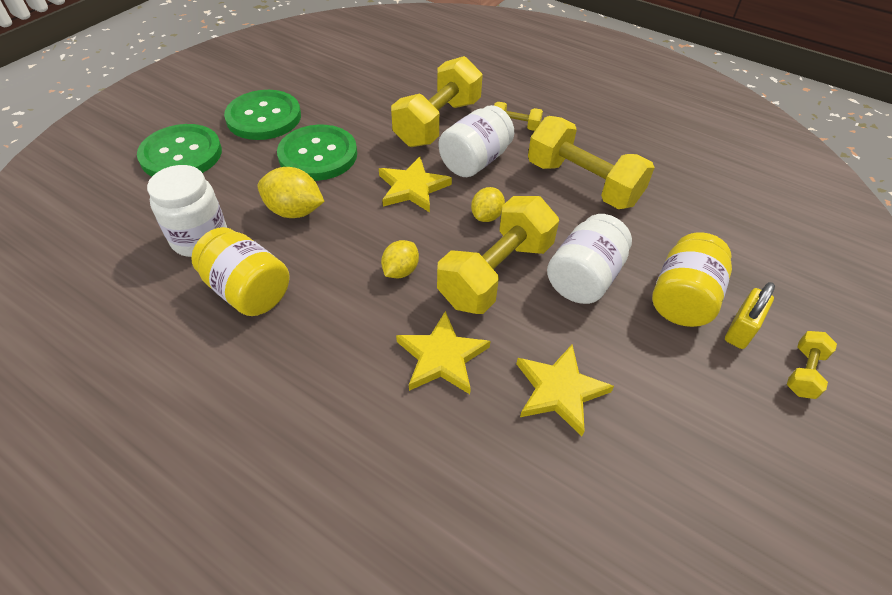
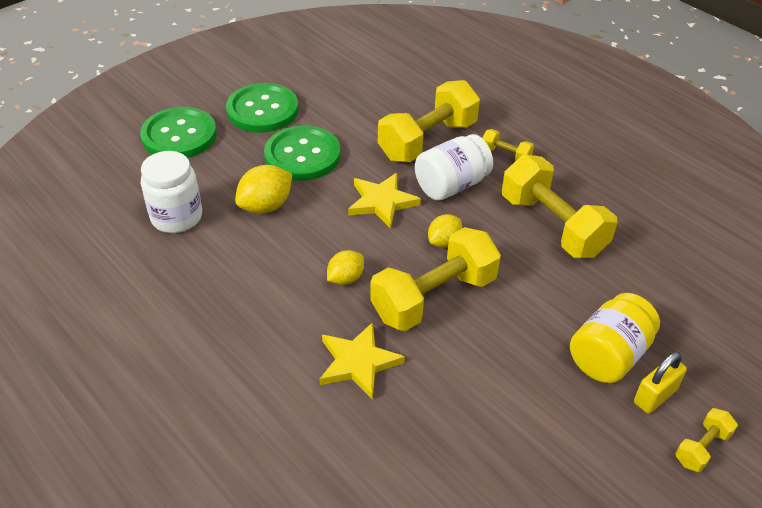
camera: 15 degrees right, 5 degrees down
(248, 290) = (206, 271): yellow jar -> none
(294, 211) = (266, 206): yellow lemon -> yellow lemon turned 75 degrees counterclockwise
(559, 390) = (455, 413): yellow star -> none
(584, 278) = (518, 318): white jar -> none

